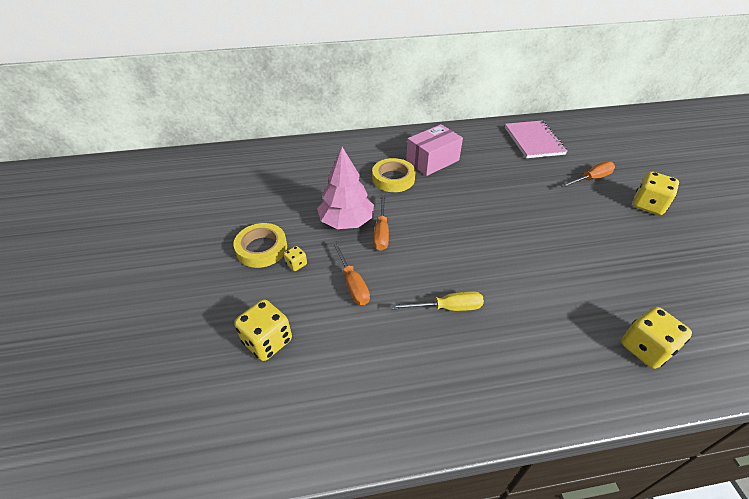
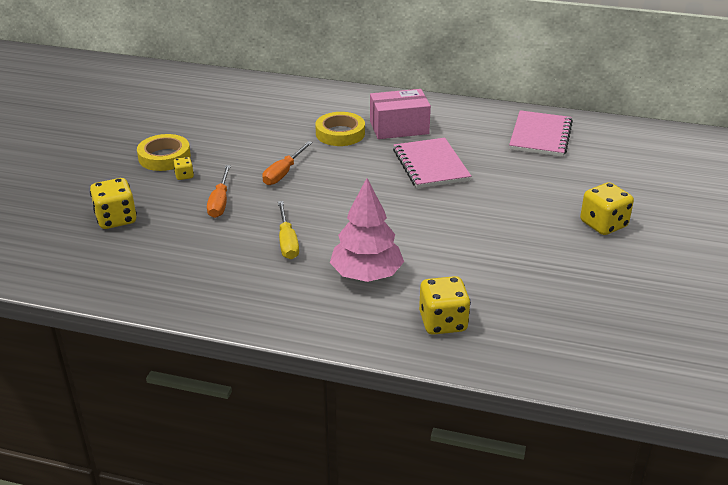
camera: 25 degrees right, 10 degrees down
(346, 222) = (258, 156): pink tree -> pink tree (366, 275)
(447, 308) = (287, 242): yellow screwdriver -> yellow screwdriver turned 60 degrees clockwise
(486, 189) = (430, 165): none -> pink notebook
(591, 179) = (565, 186): orange screwdriver -> none

